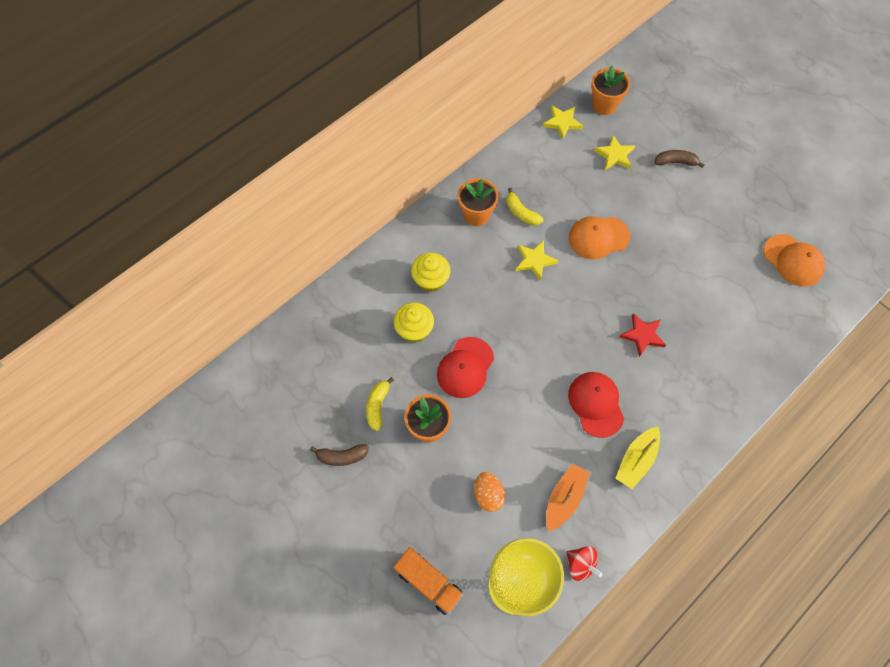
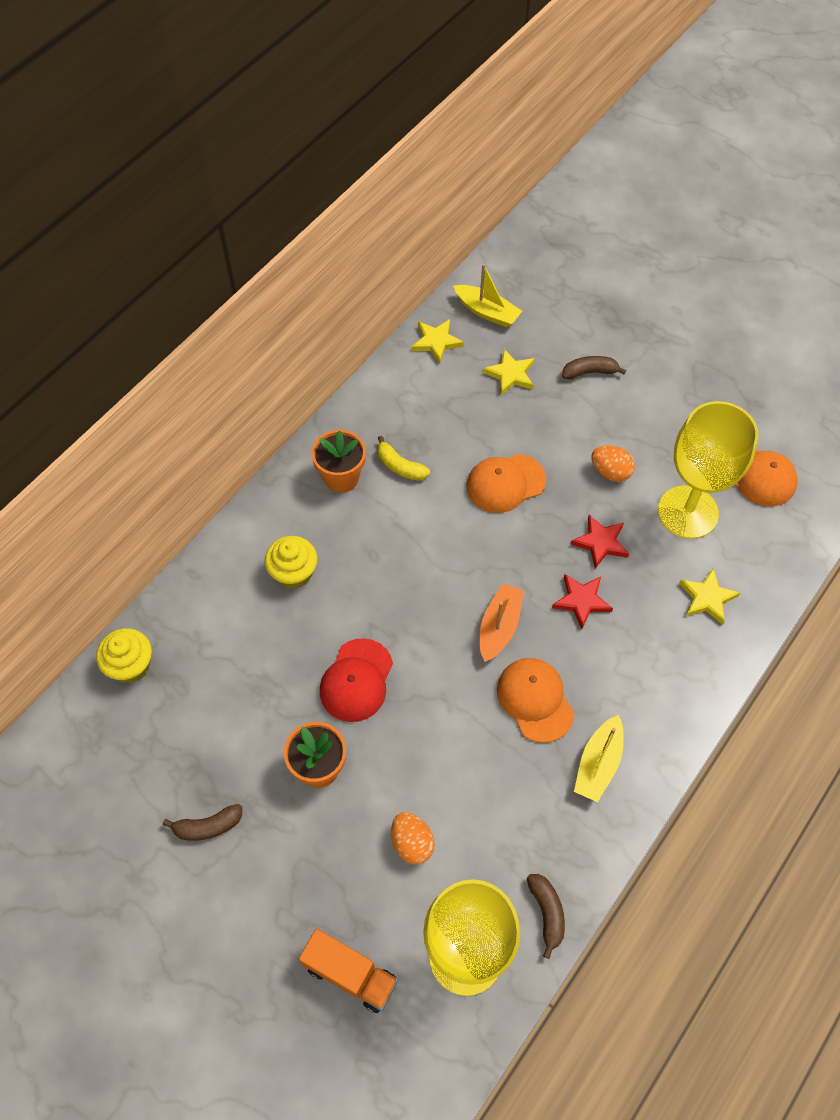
camera: 10 degrees left, 5 degrees down
(378, 406) = (246, 750): yellow banana -> none
(414, 330) = (281, 642): yellow cupcake -> yellow cupcake (130, 665)
(534, 261) = (427, 526): yellow star -> yellow star (707, 598)
(564, 498) = (512, 830): orange boat -> orange boat (499, 627)
(580, 564) = (547, 913): red spinning top -> brown banana
(596, 404) = (535, 700): red cap -> orange cap
(604, 105) = (487, 312): orange flower pot -> yellow boat
(664, 293) = (600, 543): none -> red star
(679, 241) = (610, 472): none -> orange egg
(734, 280) = (688, 512): none -> yellow goblet

